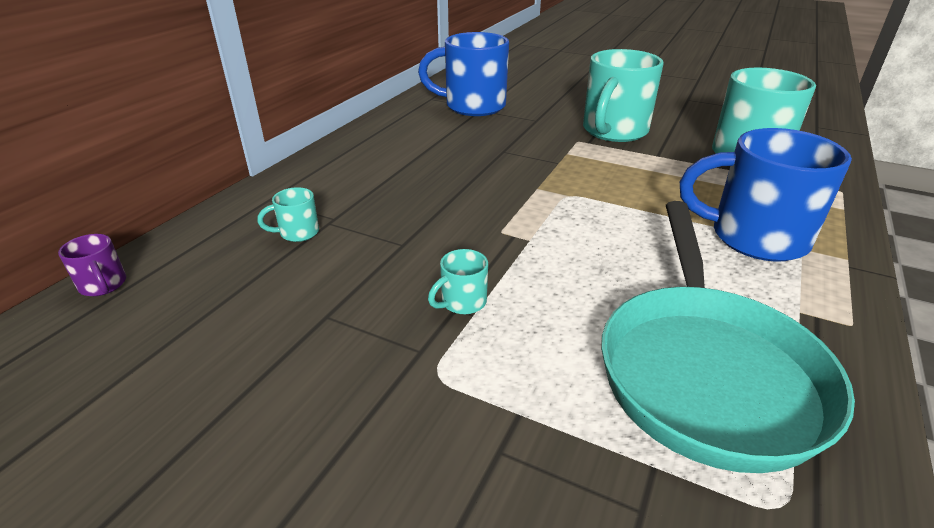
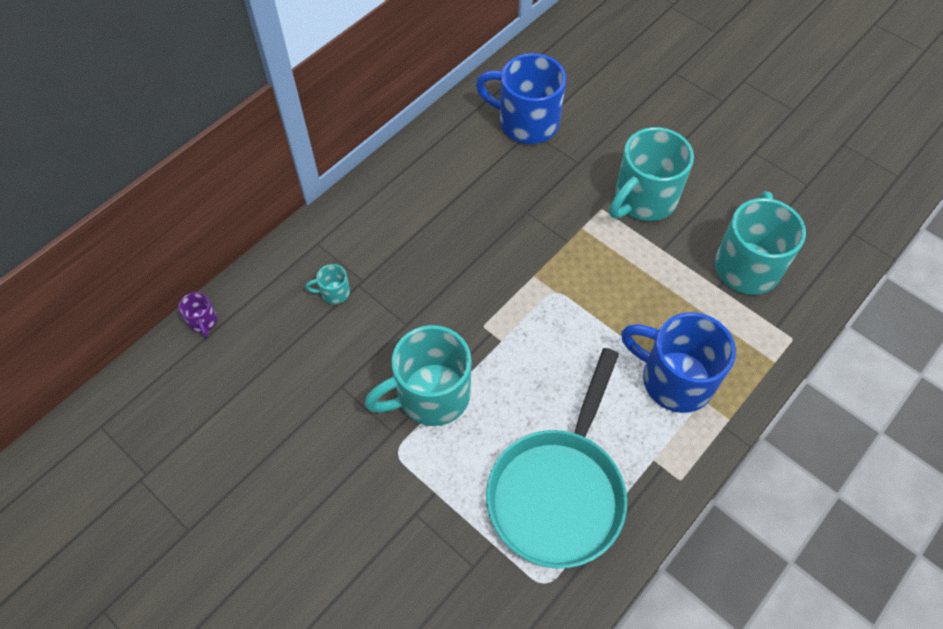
camera: 15 degrees right, 25 degrees up
(462, 302) = (430, 395): turquoise mug -> turquoise mug, size x2.35

